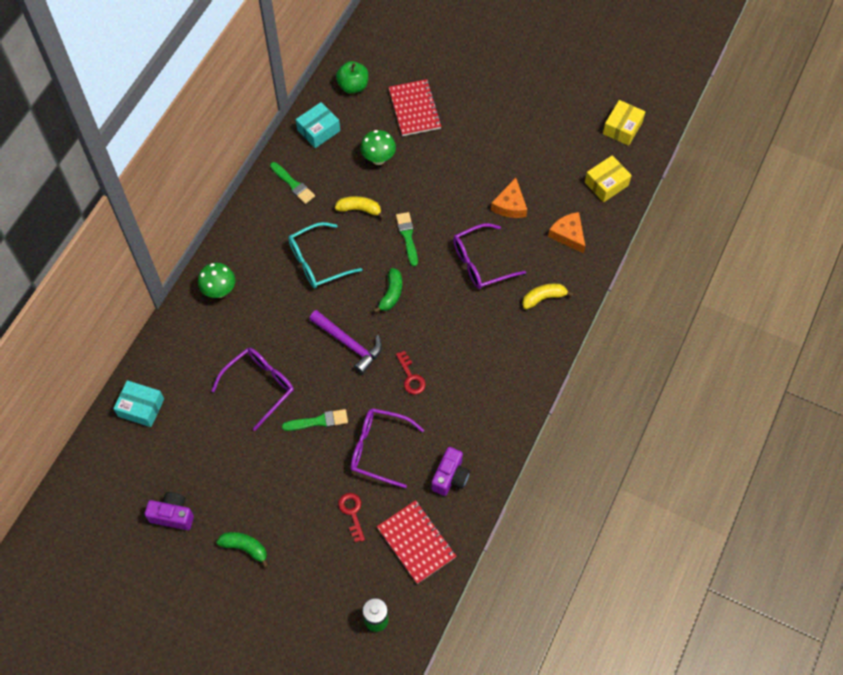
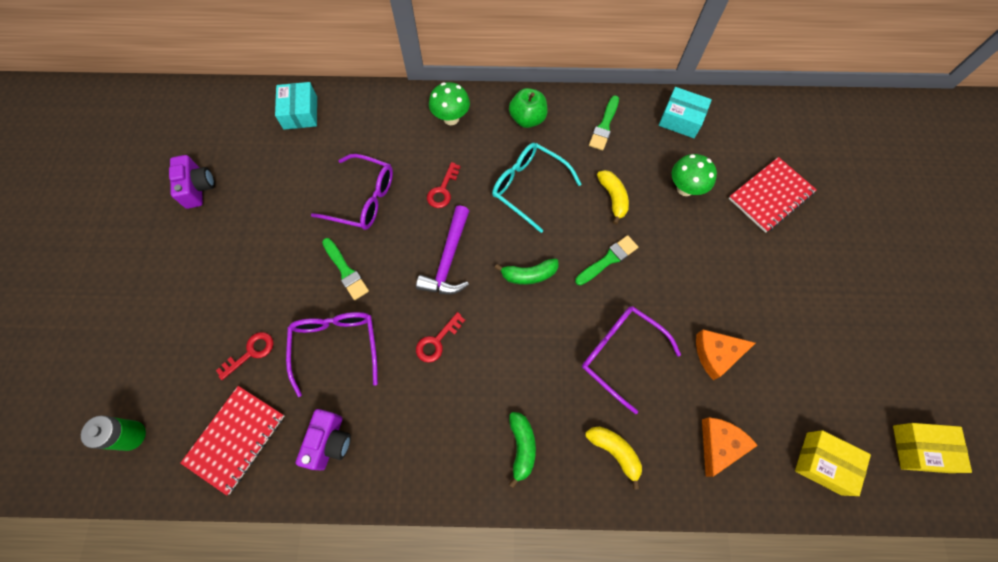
camera: 65 degrees right, 5 degrees up
(245, 548) = (181, 266): green banana -> green banana (521, 447)
(285, 324) = (443, 190): none -> red key
(353, 86) = (755, 126): green apple -> green apple (527, 119)
(450, 477) = (329, 442): purple camera -> purple camera turned 75 degrees counterclockwise

